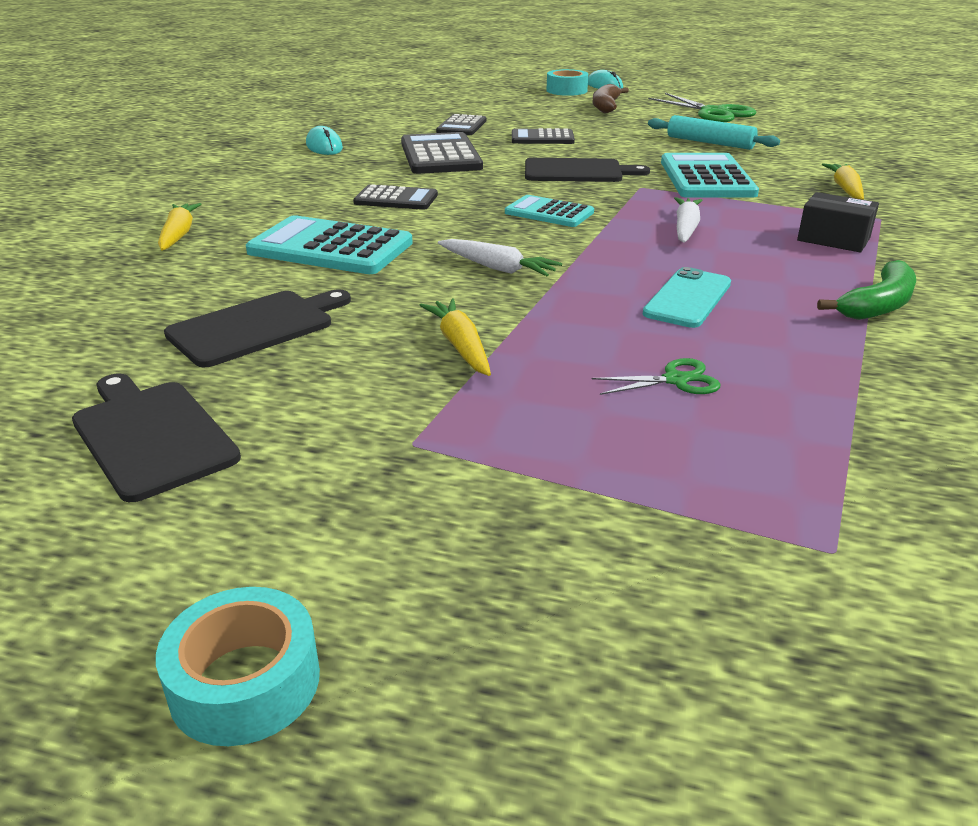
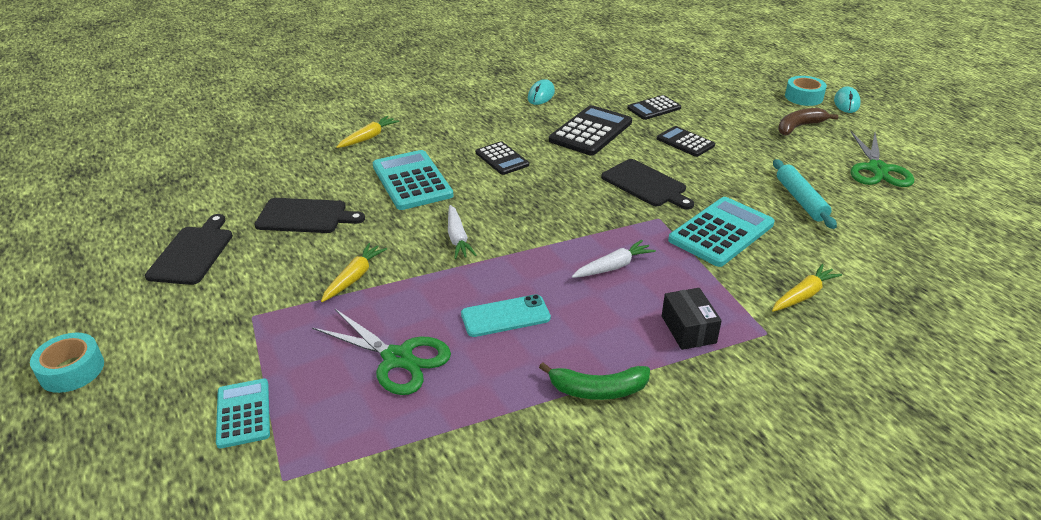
camera: 45 degrees right, 5 degrees up
(549, 212) = (560, 211): turquoise calculator -> turquoise calculator (243, 413)
(675, 380) = (398, 358): green scissors -> green scissors, size x1.93

